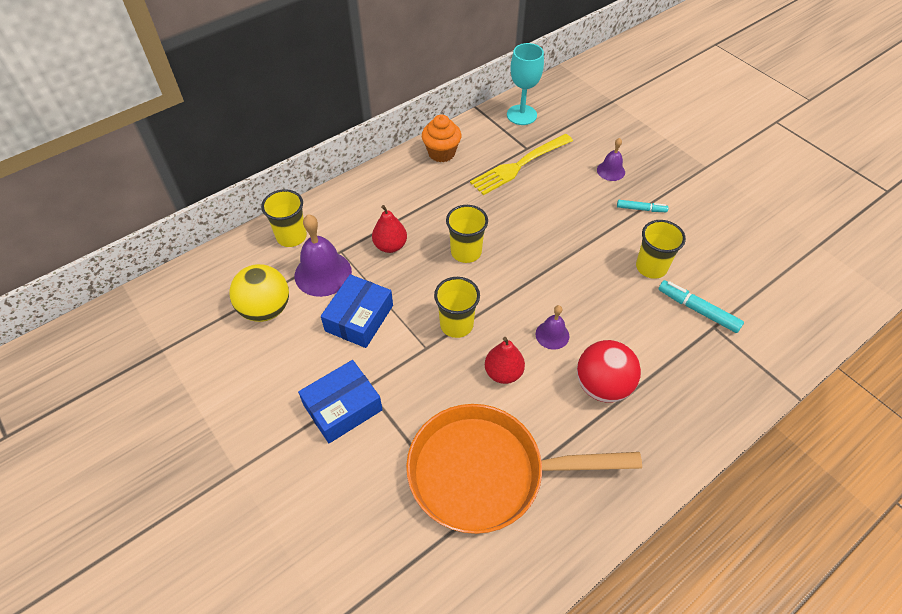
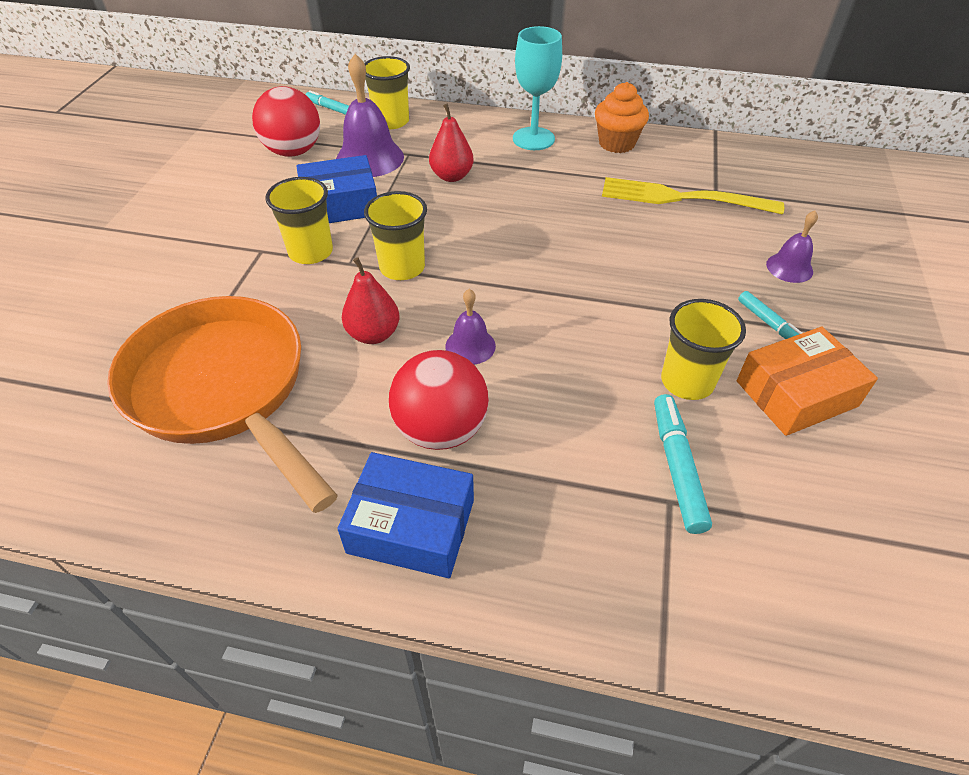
camera: 50 degrees right, 5 degrees down
(232, 258) = (330, 108): none -> turquoise marker
(266, 309) = (293, 151): yellow ball -> red ball
(343, 407) = (223, 249): blue box -> blue box (411, 526)
(466, 252) = (507, 224): yellow cup -> yellow cup (311, 252)
(521, 115) = (758, 163): turquoise goblet -> turquoise goblet (533, 139)
(689, 235) = (796, 393): none -> orange box

